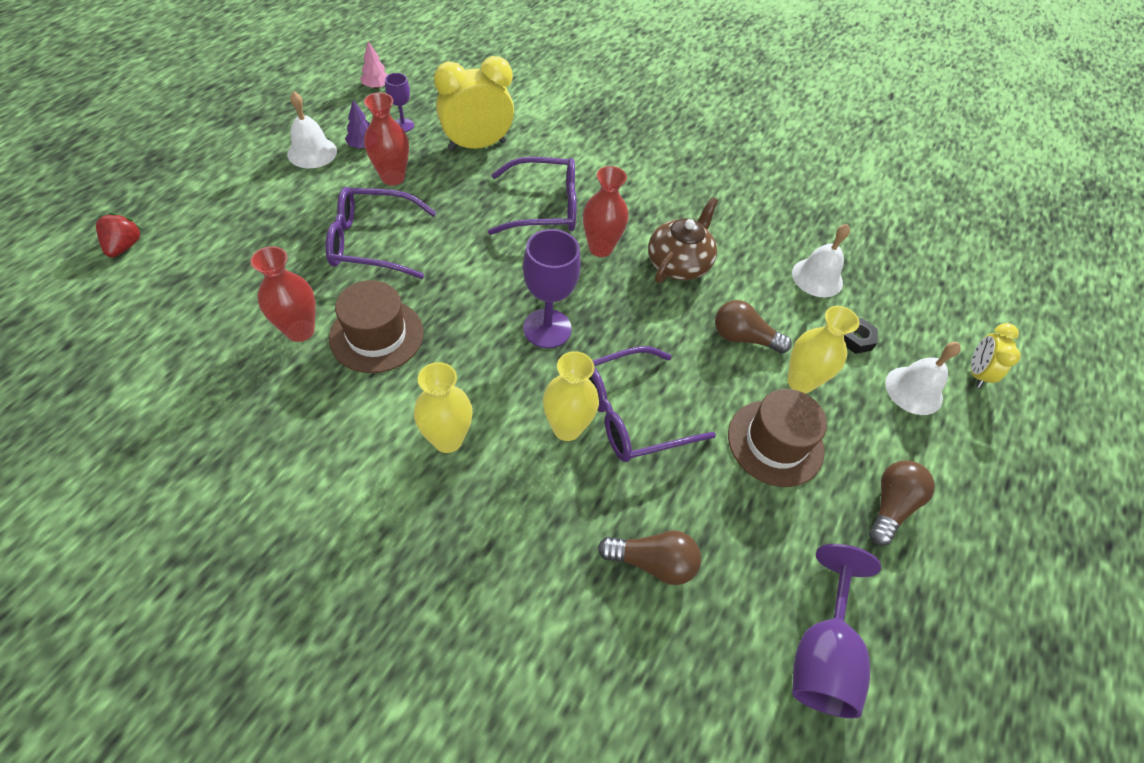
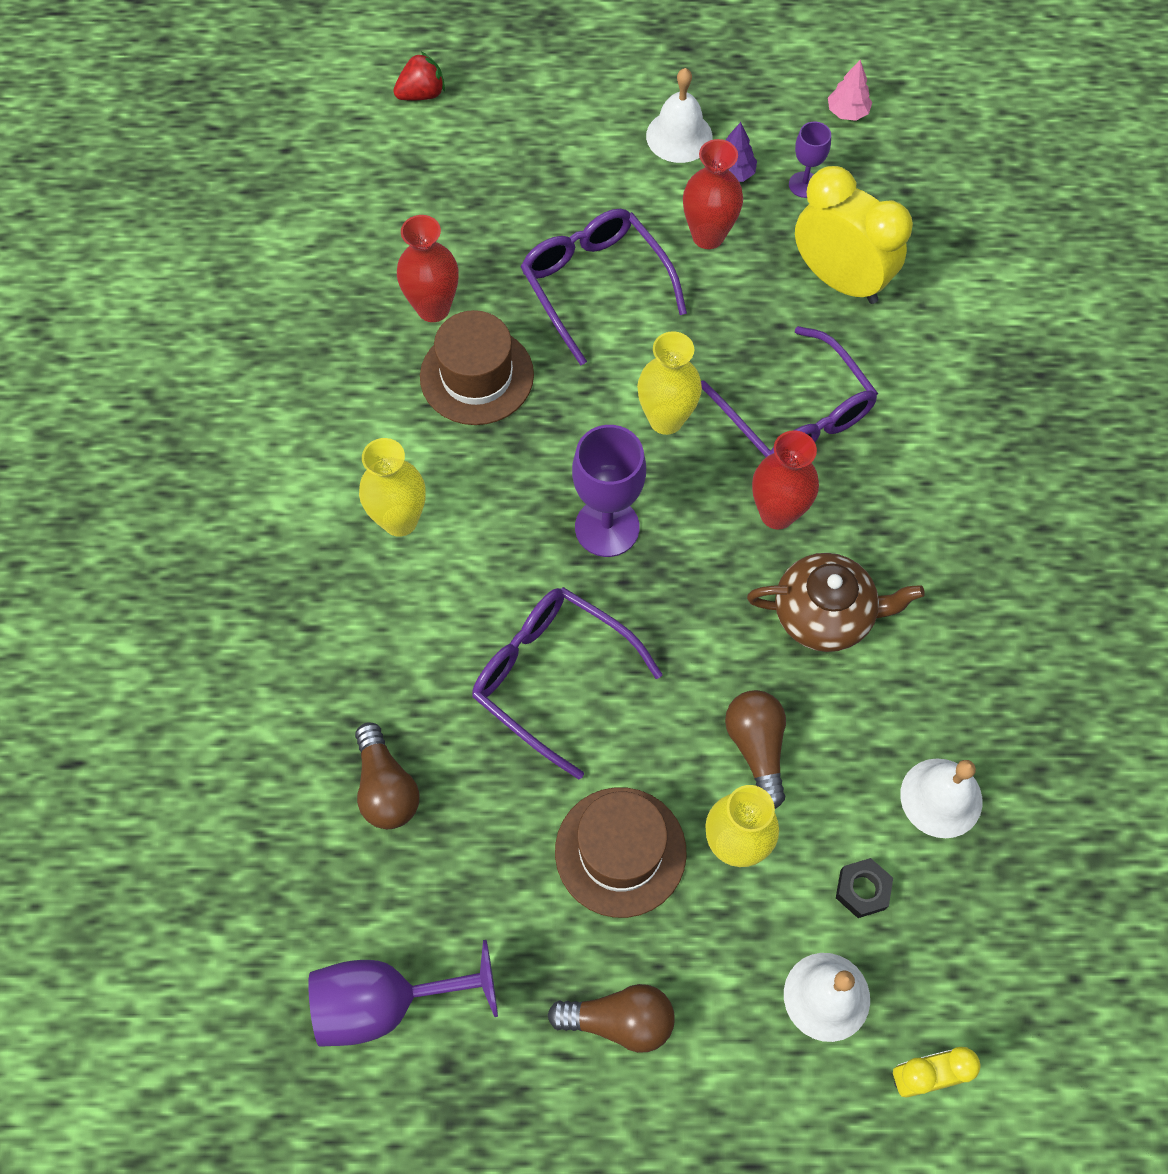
camera: 65 degrees right, 10 degrees up
(567, 428) = (489, 622): yellow vase -> yellow vase (666, 419)

